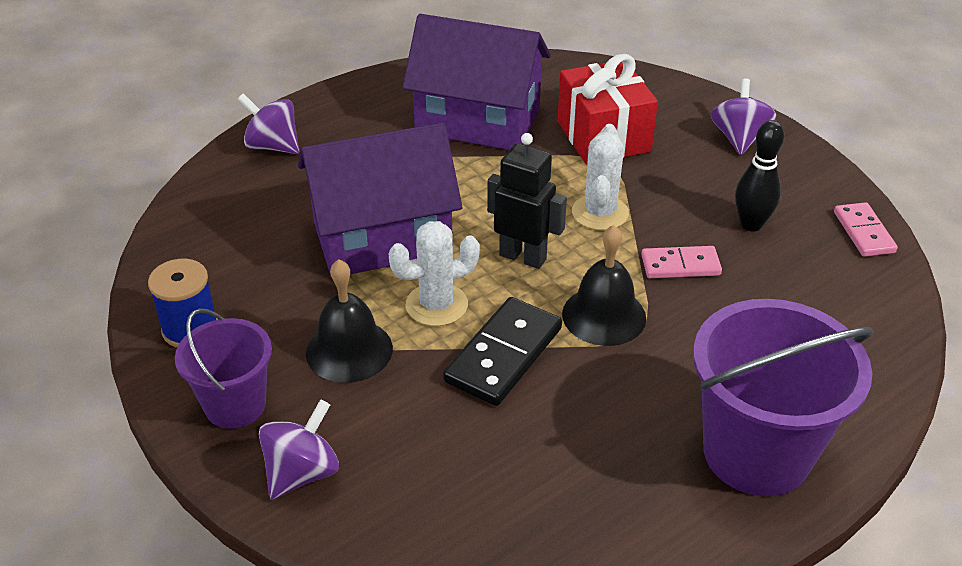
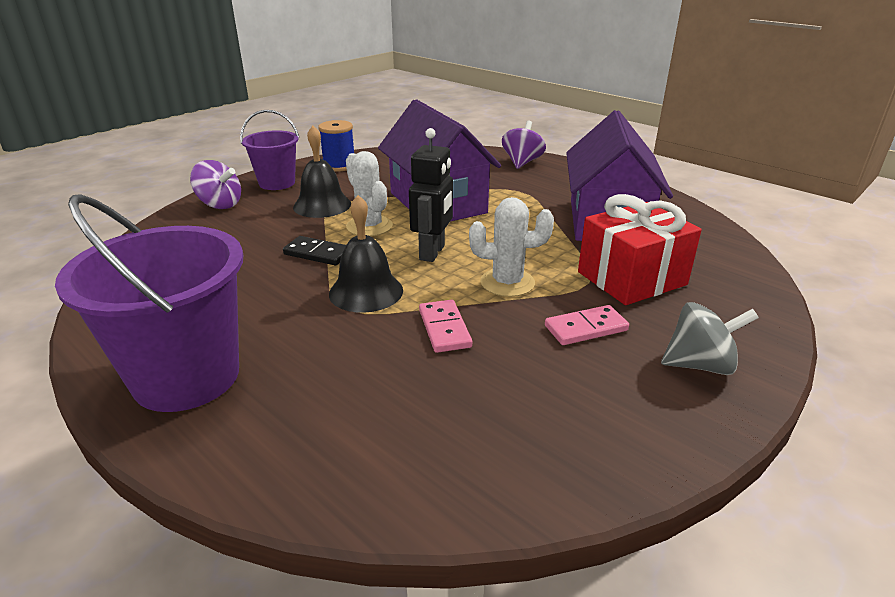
camera: 80 degrees right, 10 degrees down
(503, 355) = (318, 253): black domino -> black domino, size x0.63
(739, 138) = (700, 365): purple spinning top -> grey spinning top
(751, 224) = (531, 374): black bowling pin -> none
(864, 232) = (559, 476): pink domino -> pink domino (586, 328)

